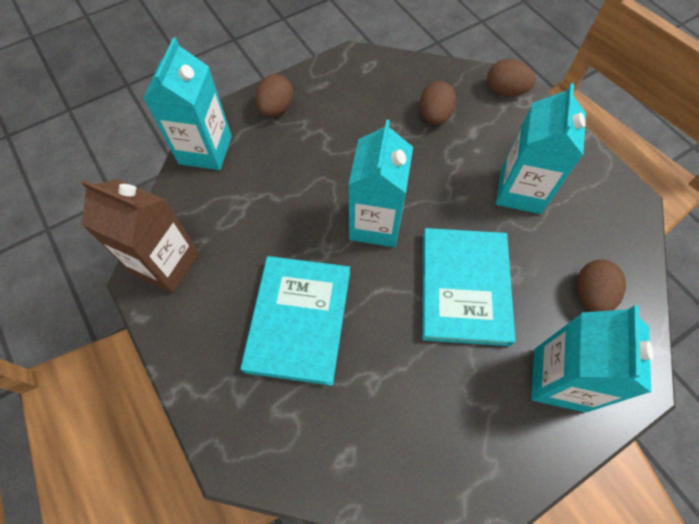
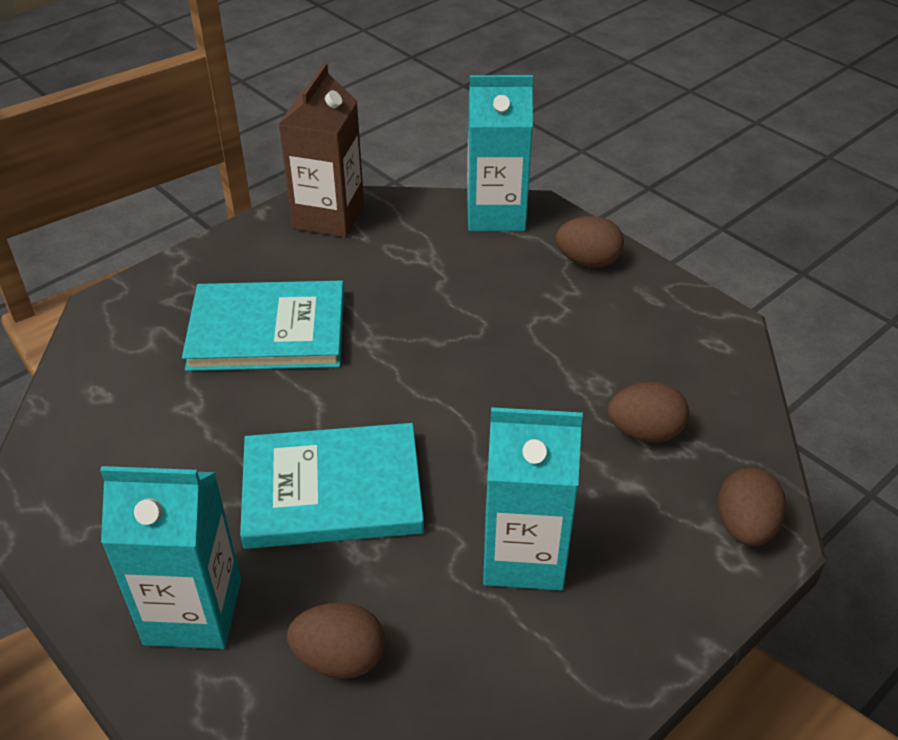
camera: 80 degrees right, 20 degrees down
(375, 223) = (420, 384): turquoise carton -> none

